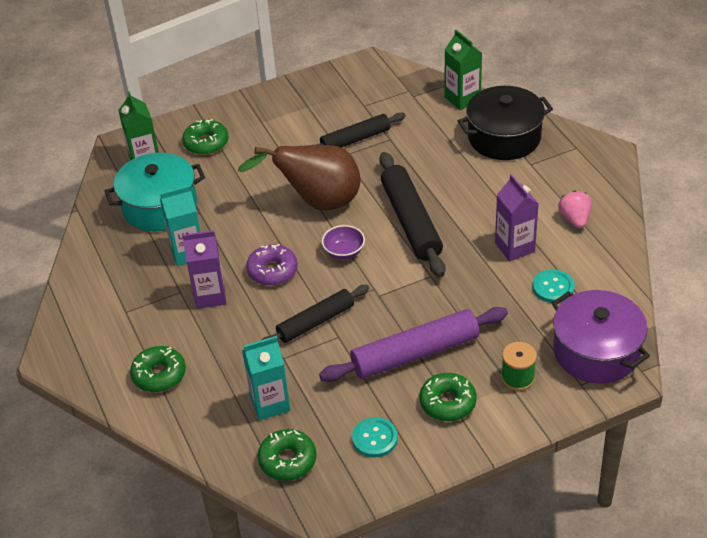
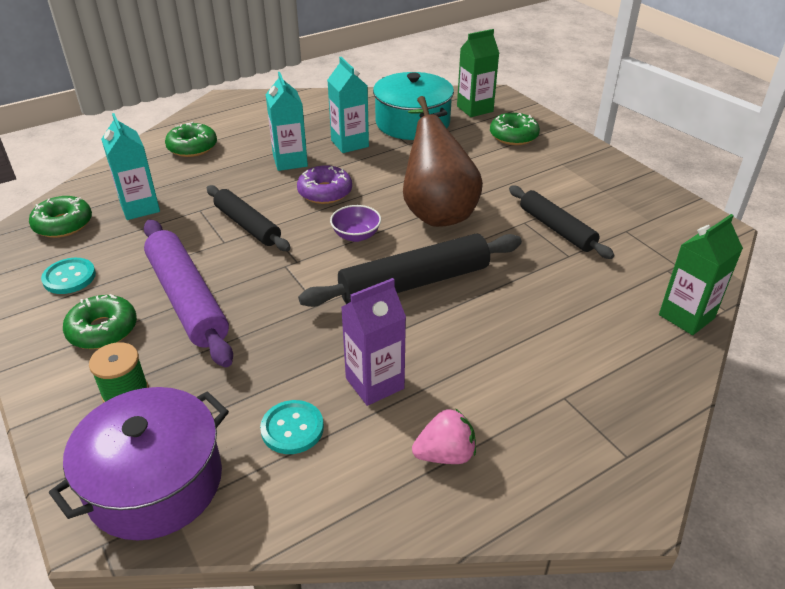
camera: 80 degrees right, 5 degrees down
(210, 296) = (290, 161): purple carton -> turquoise carton
(504, 137) = (616, 364): black pot -> none

